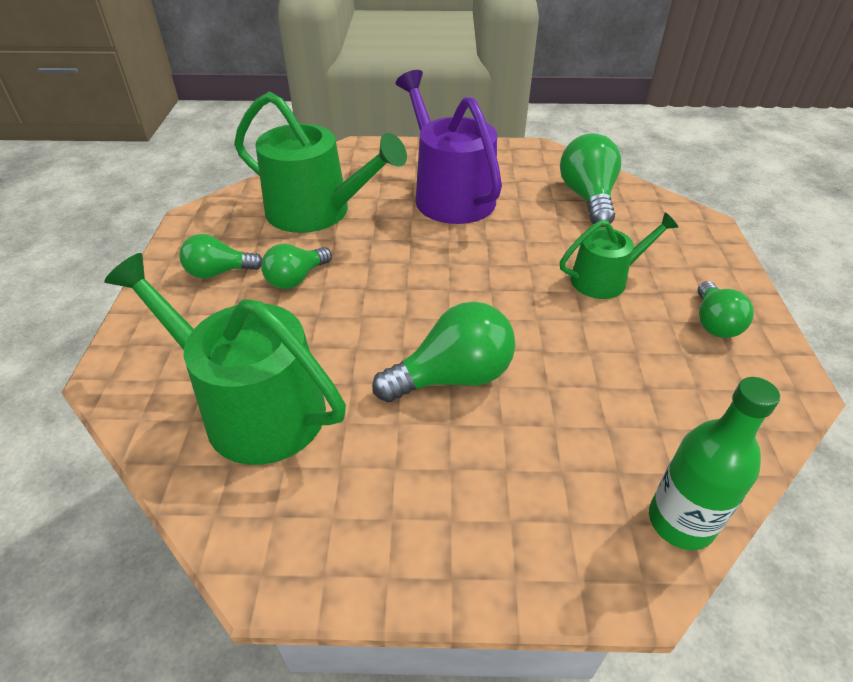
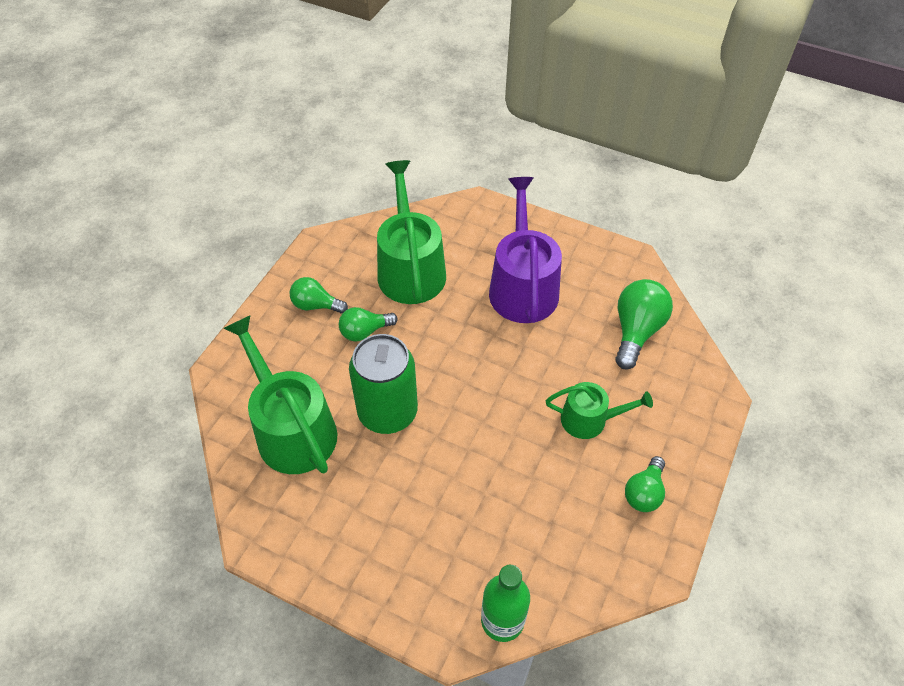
camera: 25 degrees right, 10 degrees up
(317, 212) = (410, 268): green watering can -> green watering can turned 150 degrees counterclockwise
(373, 346) = (387, 412): none -> green can
(453, 377) = (426, 459): green light bulb -> none

